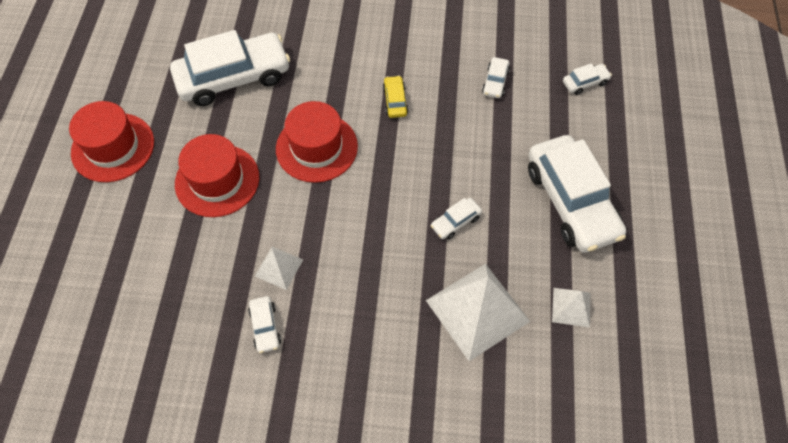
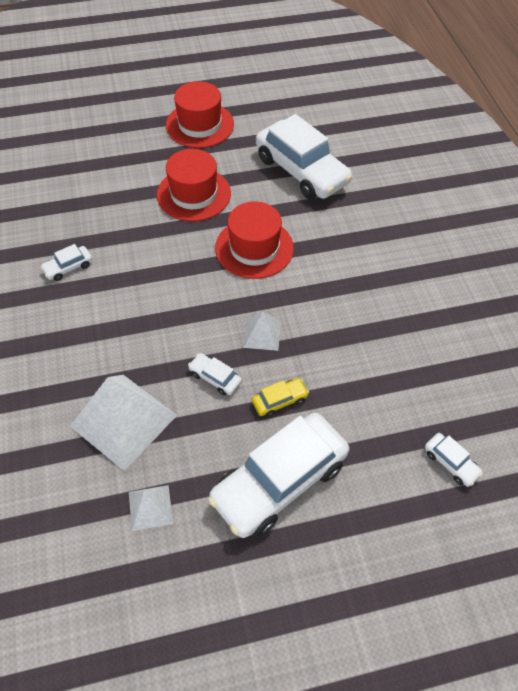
camera: 70 degrees right, 5 degrees down
(279, 267) = (125, 259): white pyramid -> white pyramid (262, 334)
(395, 101) = (334, 291): yellow car -> yellow car (279, 400)
(495, 82) = (403, 371): white car -> none

